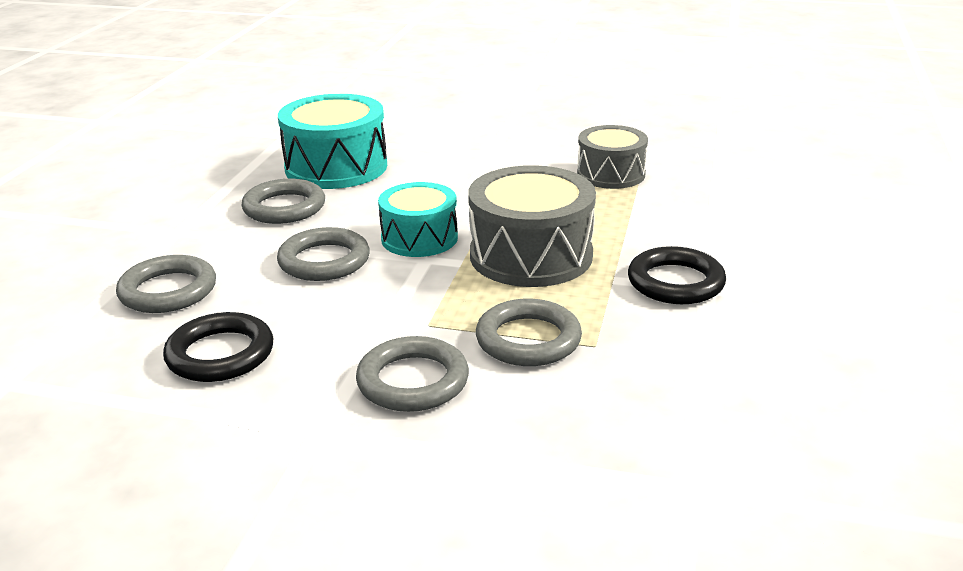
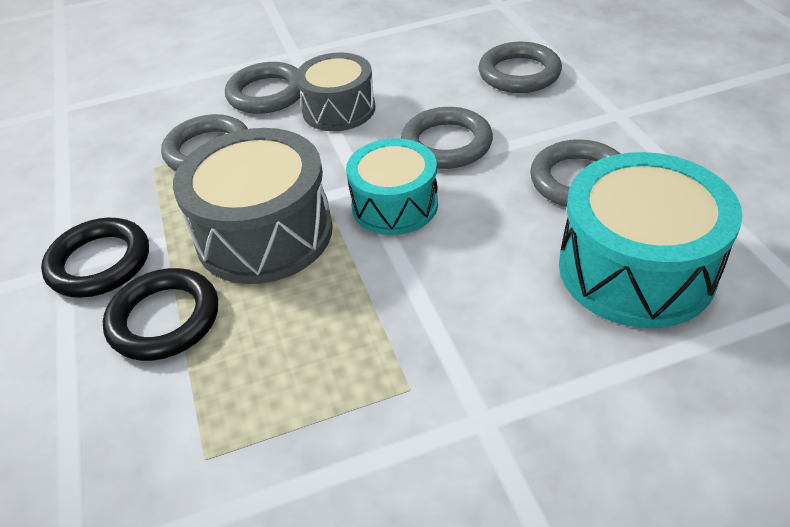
camera: 150 degrees right, 15 degrees up
(220, 354) = (410, 58): black ring -> black ring (164, 319)
(611, 174) = (255, 453): grey drum -> grey drum (339, 109)

